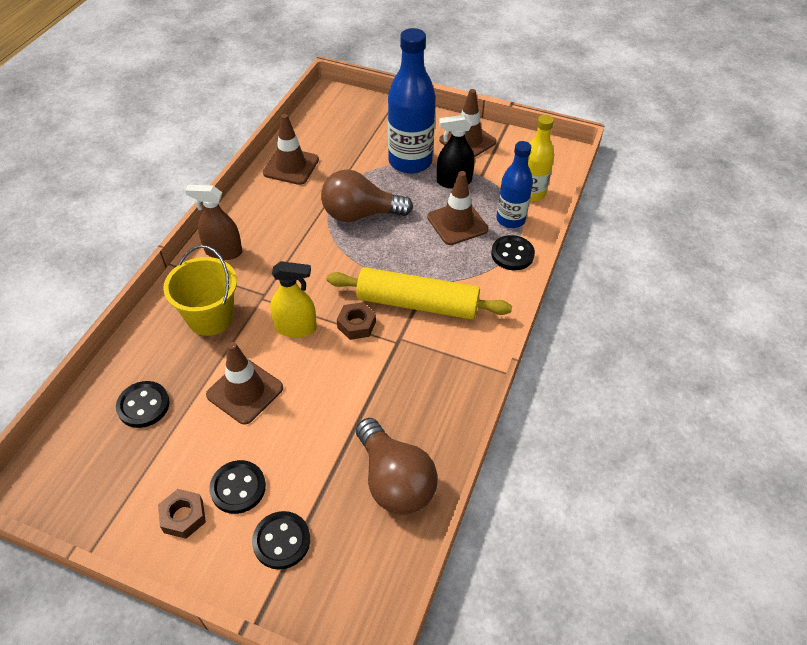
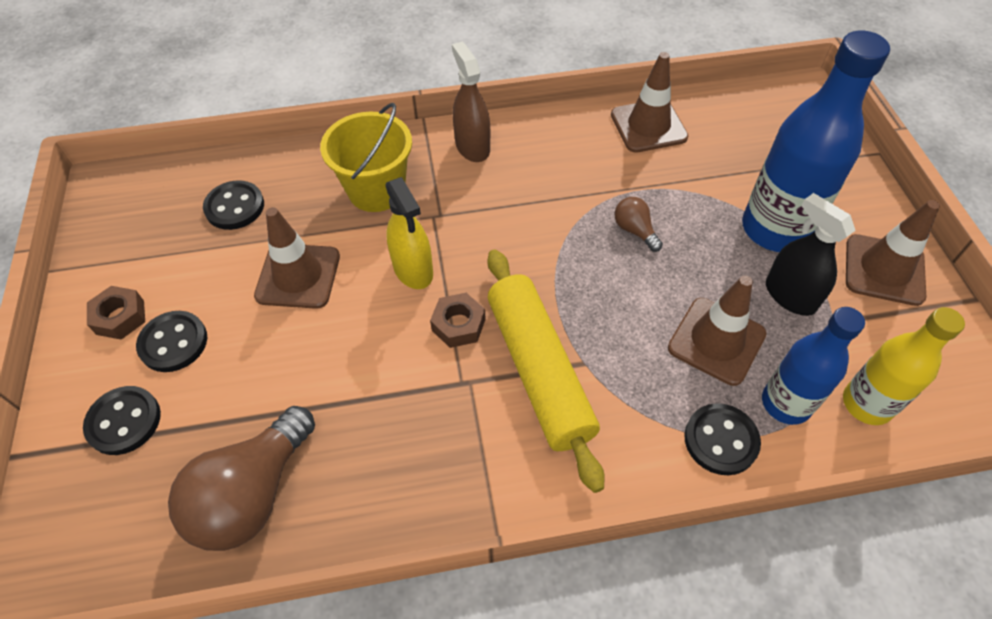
camera: 60 degrees right, 5 degrees up
(360, 214) = (635, 230): brown light bulb -> brown light bulb, size x0.47

